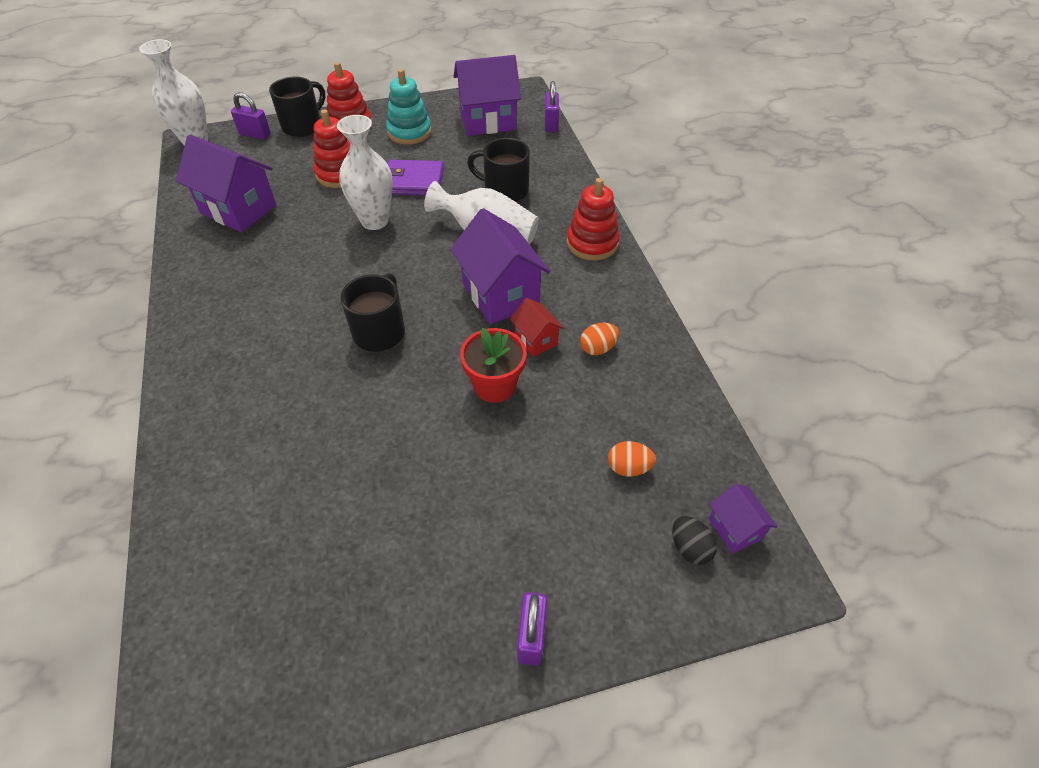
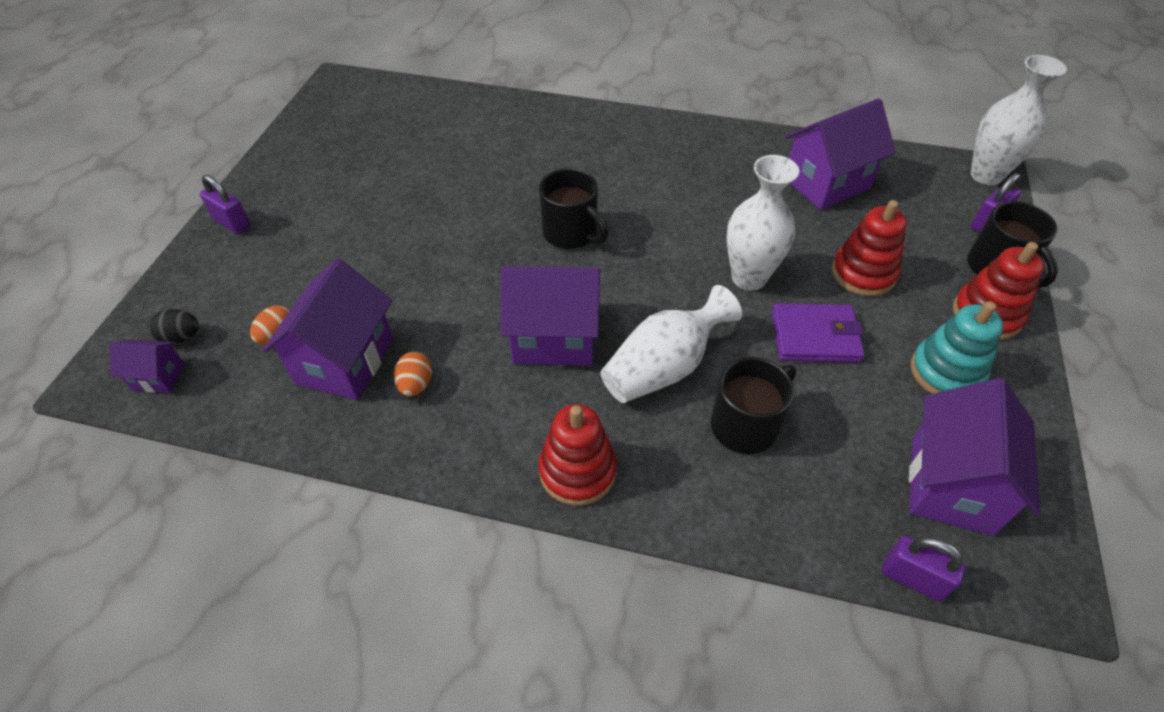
camera: 120 degrees right, 0 degrees up
(413, 181) = (815, 336): purple wallet -> purple wallet turned 60 degrees clockwise
(494, 386) = (442, 286): red flower pot -> none
(536, 340) = (469, 339): red house -> none
(613, 403) = (345, 361): none -> purple house

